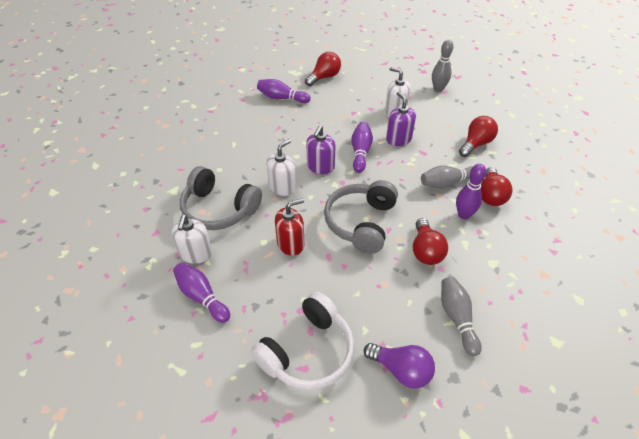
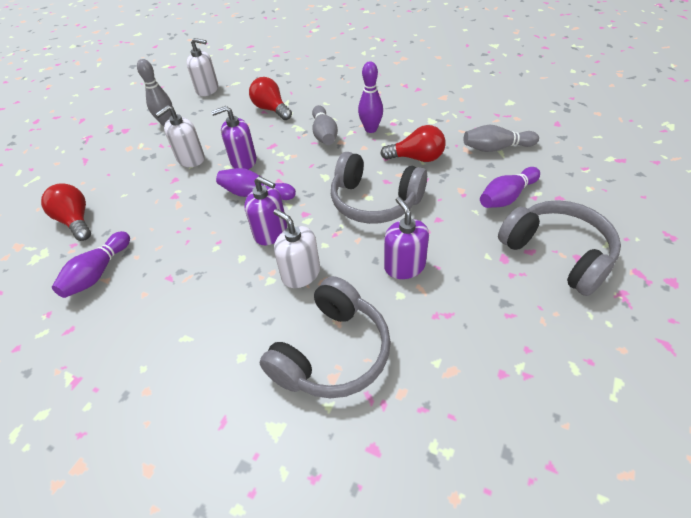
camera: 80 degrees left, 0 degrees up
(196, 254) = (421, 379): white soap dispenser -> white soap dispenser (207, 90)
(202, 297) = (498, 365): purple bowling pin -> purple bowling pin (506, 197)
(290, 244) = (404, 266): red soap dispenser -> purple soap dispenser
(308, 352) = (557, 253): white headphones -> grey headphones
(401, 370) = (560, 187): purple light bulb -> none
(490, 195) = (347, 110): red light bulb -> none

